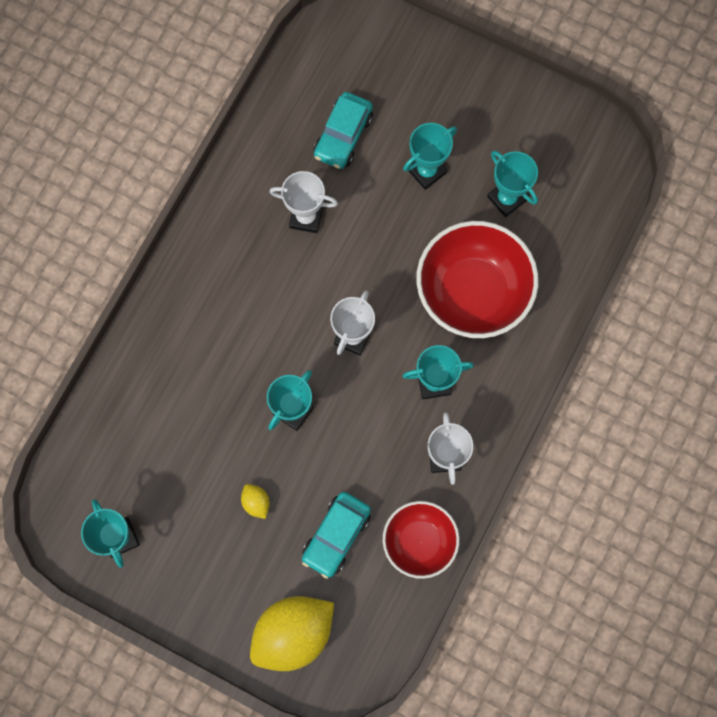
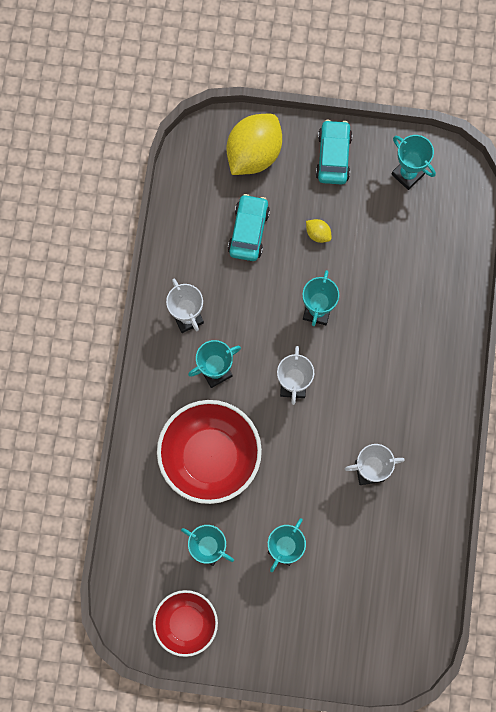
camera: 160 degrees right, 0 degrees up
(343, 136) = (367, 554): turquoise car -> turquoise car (333, 156)
(419, 541) = (185, 249): red bowl -> red bowl (186, 623)

